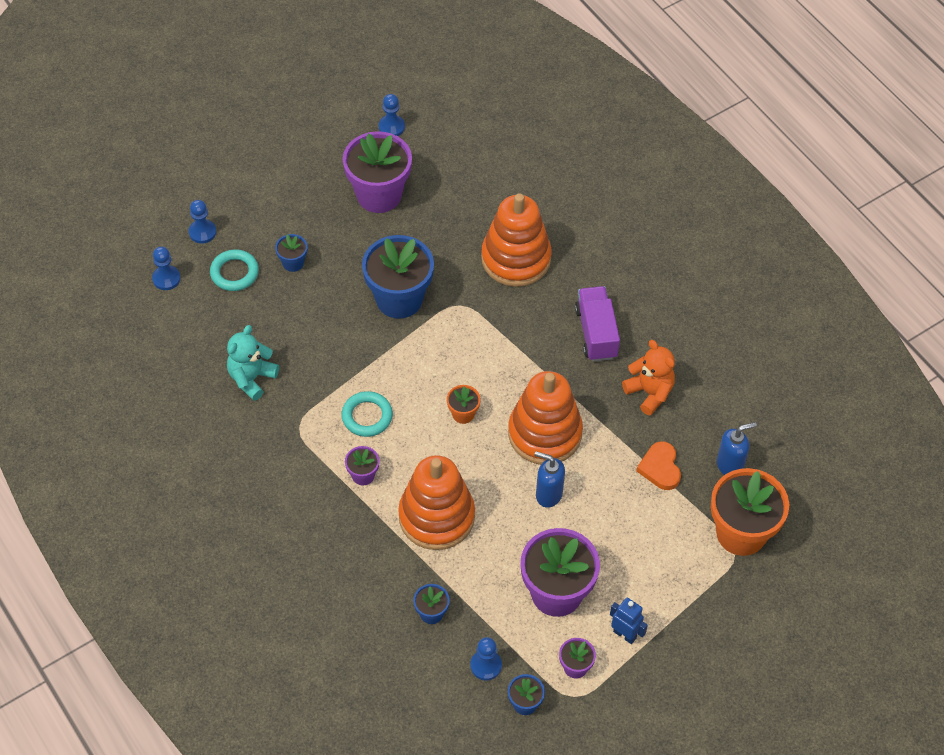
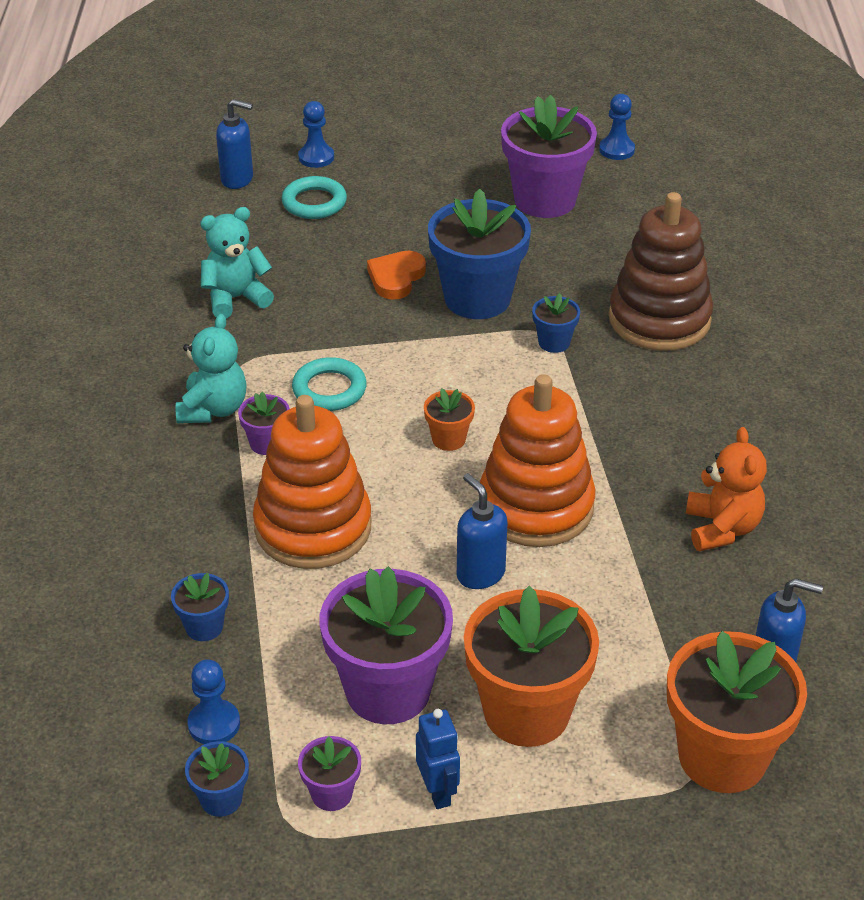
camera: 35 degrees right, 15 degrees down
(166, 278) = (237, 179): blue pawn -> blue soap dispenser
(293, 263) = (387, 219): blue flower pot -> blue flower pot (554, 342)
(311, 469) = (213, 409): none -> turquoise teddy bear
(516, 259) = (659, 319): orange stacking toy -> brown stacking toy
(596, 333) = (701, 434): purple truck -> none
(633, 564) = (526, 712): none -> orange flower pot
(660, 468) = (664, 619): orange heart -> orange heart (396, 278)

